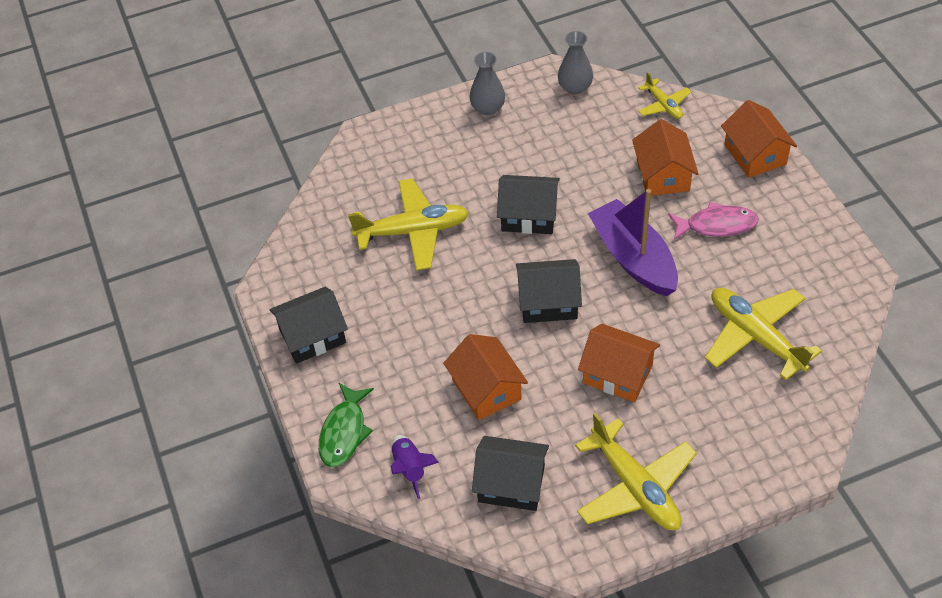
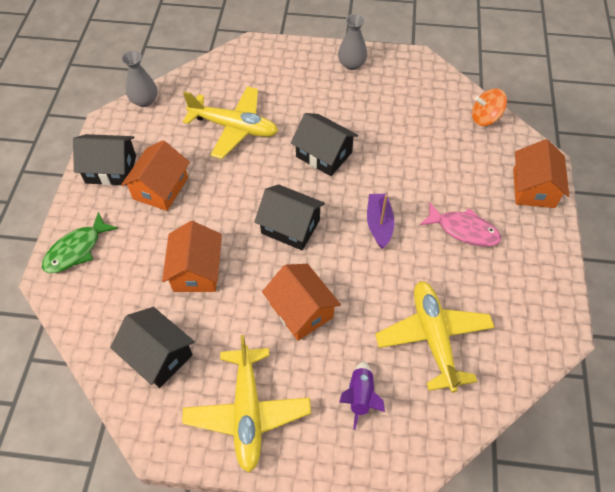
camera: 25 degrees right, 5 degrees up
(410, 468) = (98, 302): purple rocket -> purple rocket (360, 396)
(575, 87) = (426, 76): grey vase -> grey vase (144, 101)
(633, 258) = (379, 224): purple boat -> purple boat, size x0.58
(663, 105) = (485, 118): yellow plane -> orange spinning top
(663, 175) = (447, 171): orange house -> orange house (160, 188)

